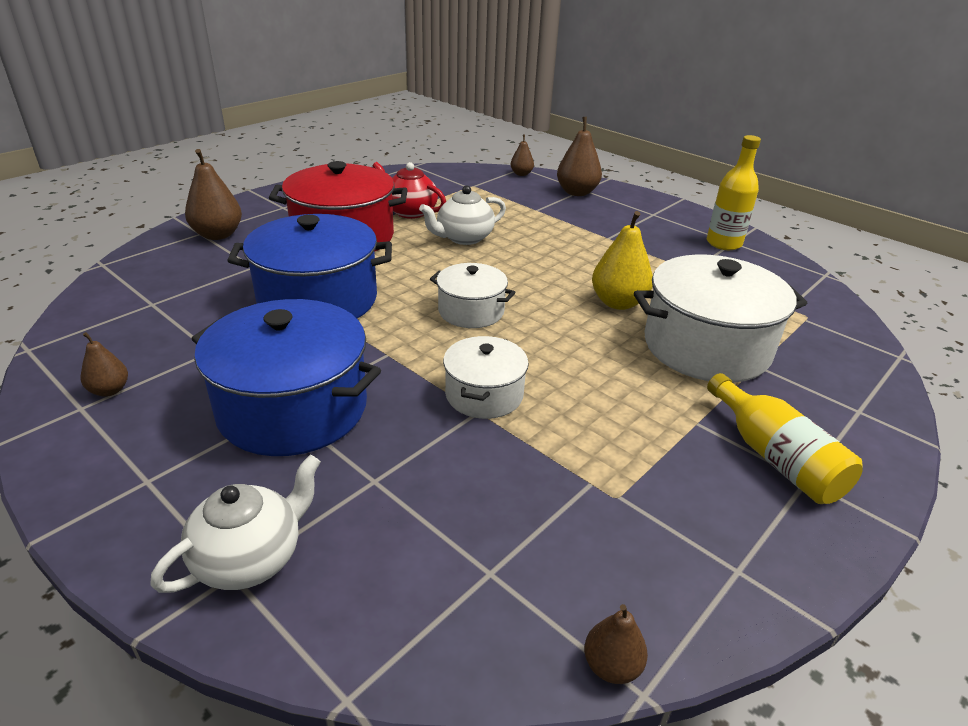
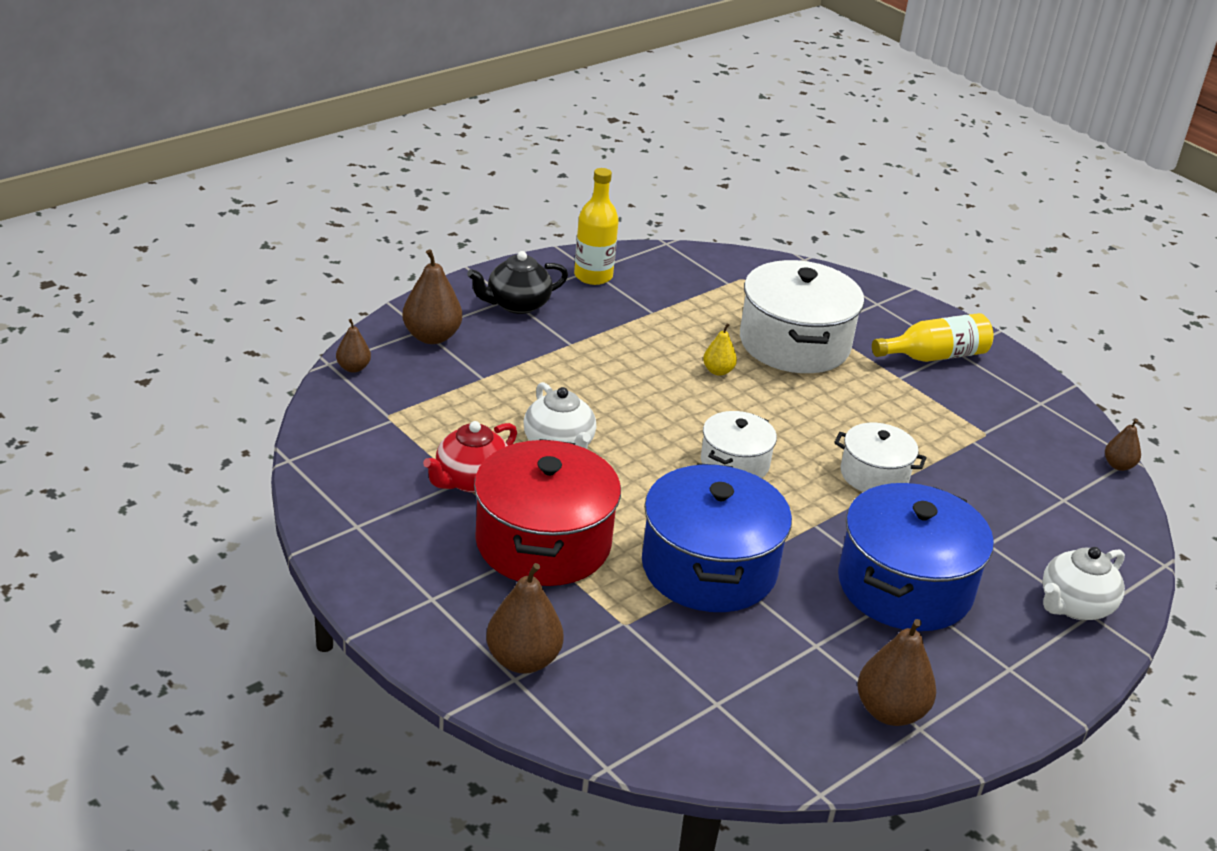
camera: 85 degrees left, 0 degrees up
(109, 390) = (890, 712): brown pear -> brown pear, size x1.79
(250, 557) = (1074, 606): white teapot -> white teapot turned 90 degrees counterclockwise
(618, 303) = (718, 371): yellow pear -> yellow pear, size x0.56
(647, 217) = (517, 305): none -> black teapot

